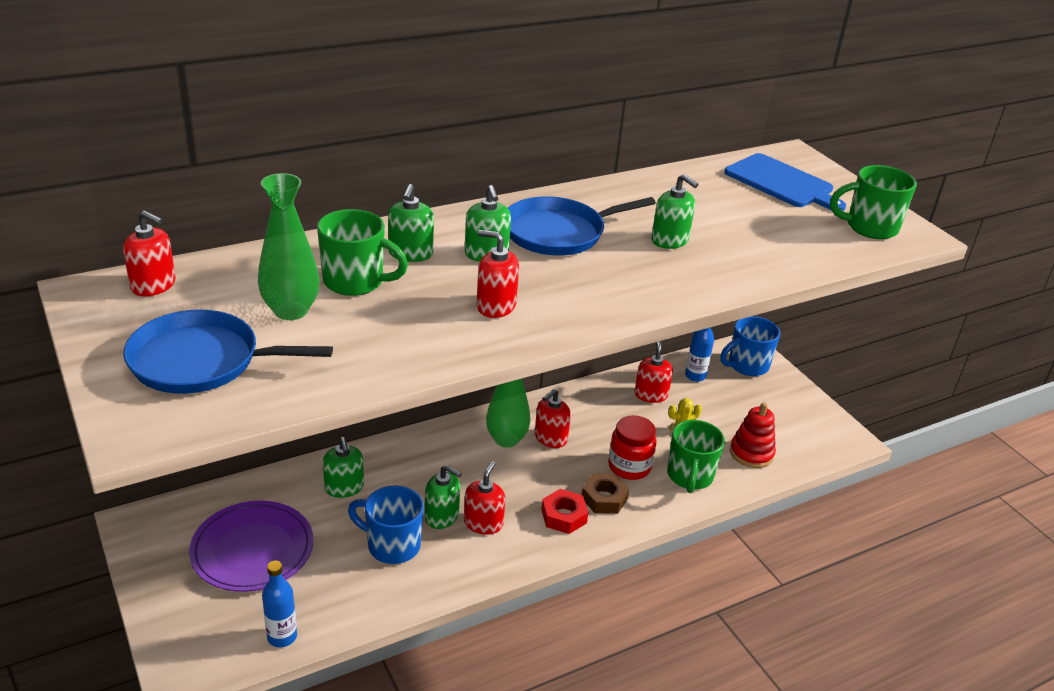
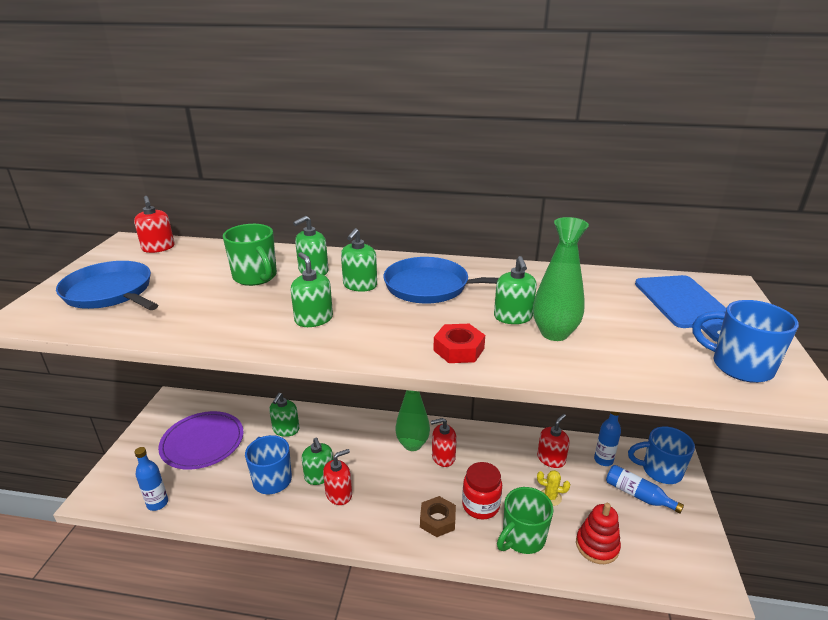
camera: 40 degrees right, 5 degrees down
(291, 310) = (196, 281): green vase -> green vase (554, 333)
(496, 306) = (314, 319): red soap dispenser -> green soap dispenser
(563, 516) = (395, 518): red nut -> red nut (458, 349)
(747, 395) = (638, 495): none -> blue bottle
(869, 227) = (739, 366): green mug -> blue mug

